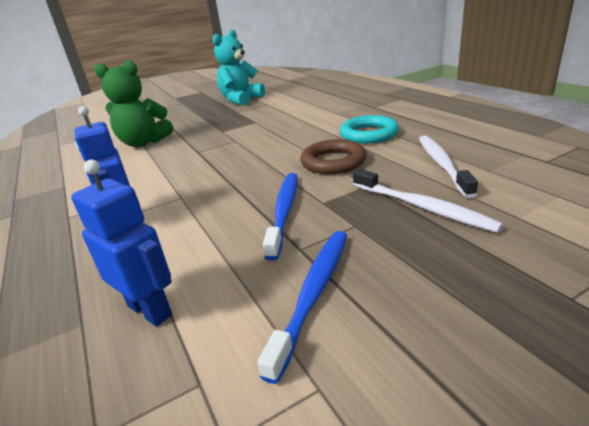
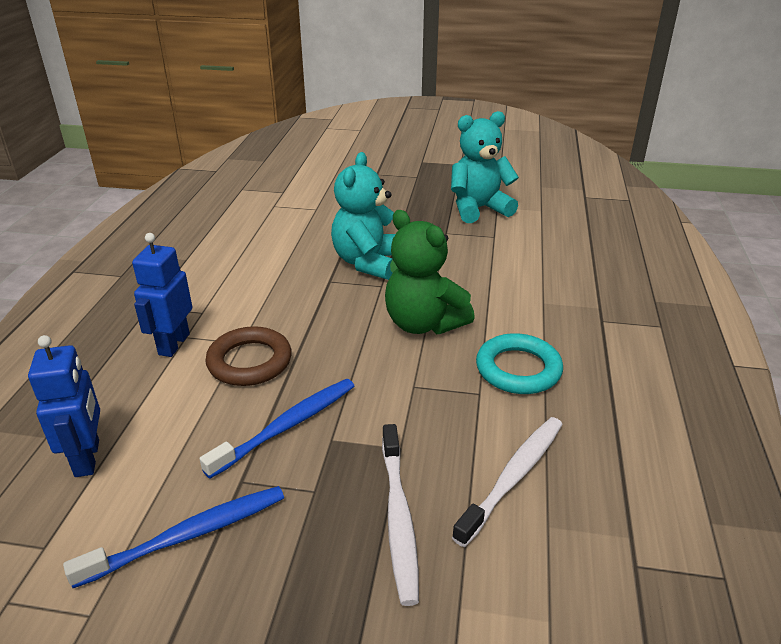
camera: 35 degrees right, 5 degrees up
(144, 143) = (304, 233): green teddy bear -> green teddy bear (423, 324)
(210, 137) = (368, 262): none -> turquoise teddy bear
(333, 162) = (419, 389): brown ring -> brown ring (249, 361)

